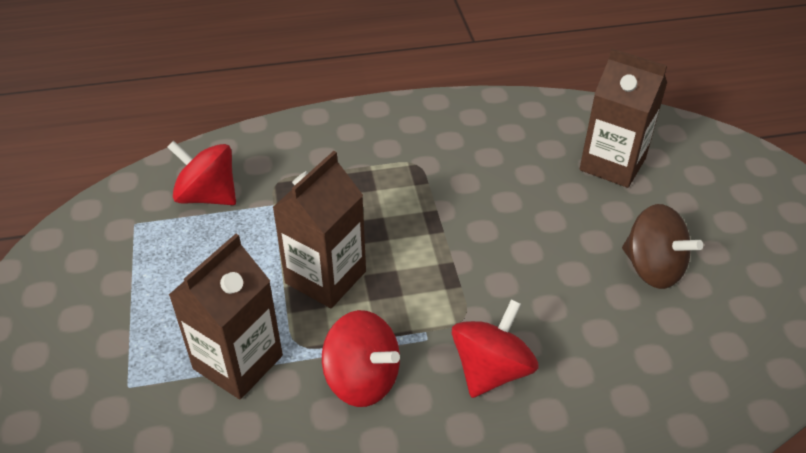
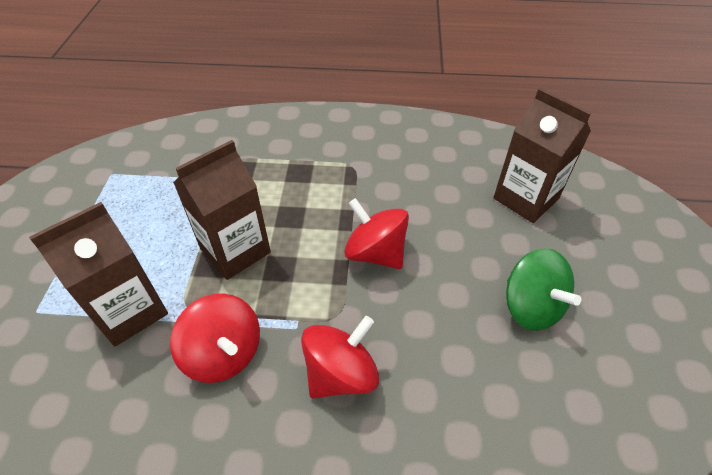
camera: 15 degrees right, 5 degrees up
(208, 196) = (176, 162): red spinning top -> red spinning top (375, 253)
(652, 268) = (531, 306): brown spinning top -> green spinning top

